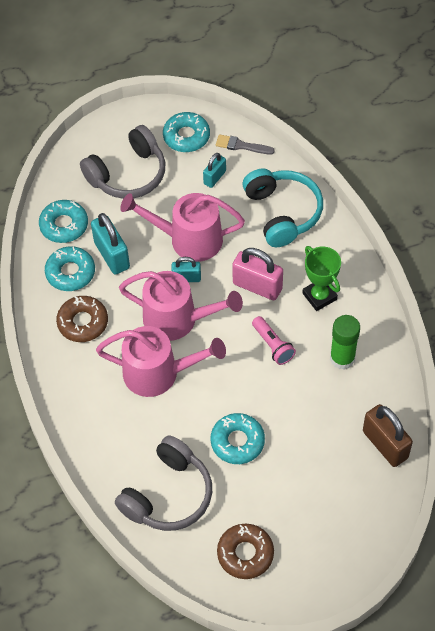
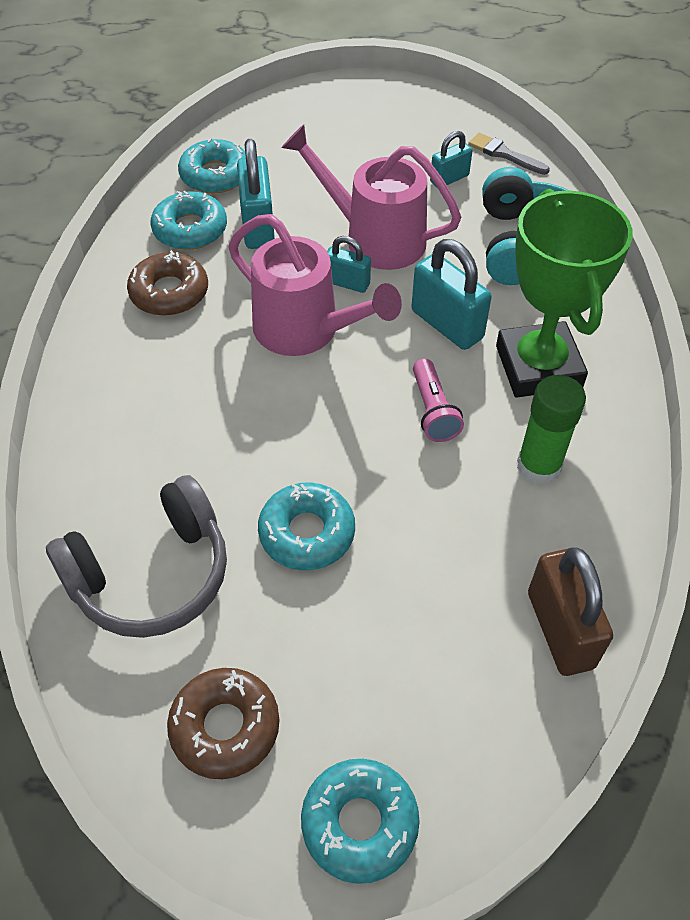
camera: 20 degrees right, 5 degrees down
(128, 174) = (333, 144): grey headphones -> none
(159, 373) = (239, 392): pink watering can -> none
(186, 136) = (433, 125): turquoise donut -> turquoise donut (359, 823)
(257, 286) = (447, 324): pink padlock -> turquoise padlock
(319, 296) = (538, 367): green trophy -> green trophy, size x1.66

